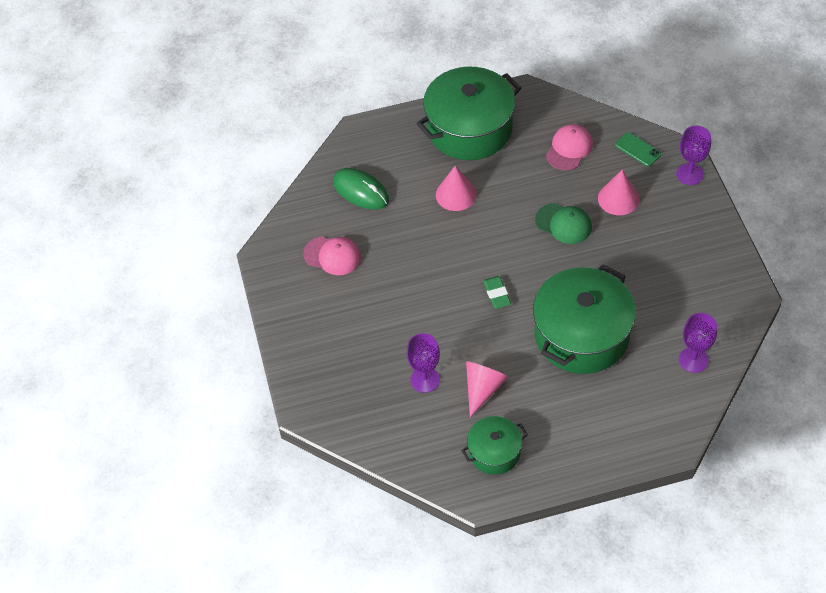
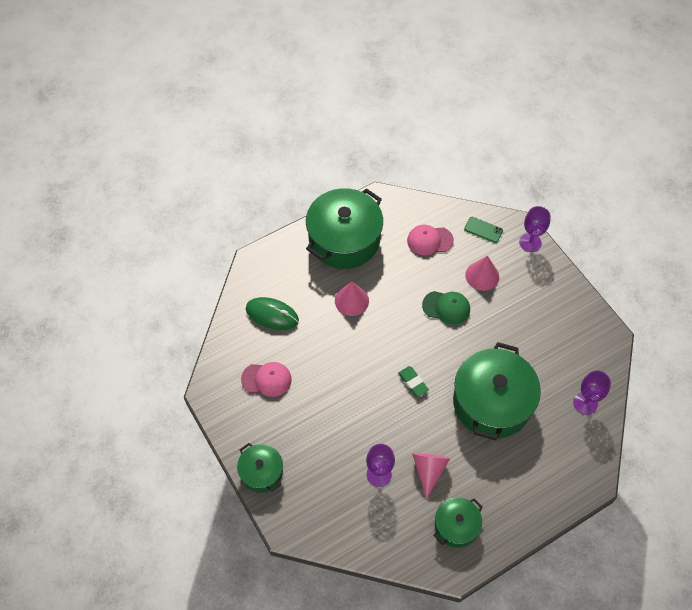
camera: 20 degrees left, 5 degrees up
(295, 348) = (261, 472): none -> green pot
(569, 149) = (429, 240): pink cap -> pink cap turned 105 degrees counterclockwise

